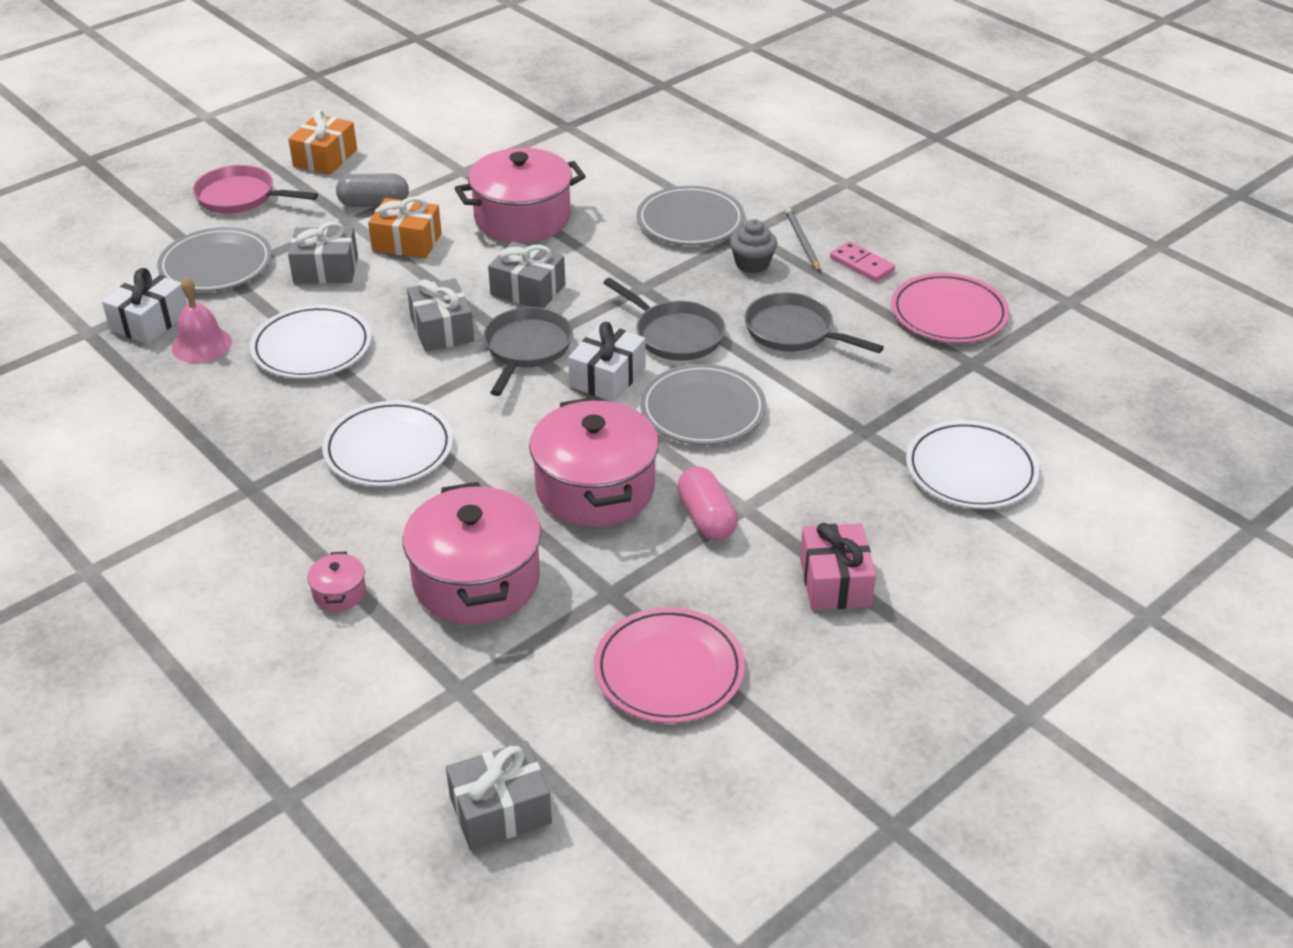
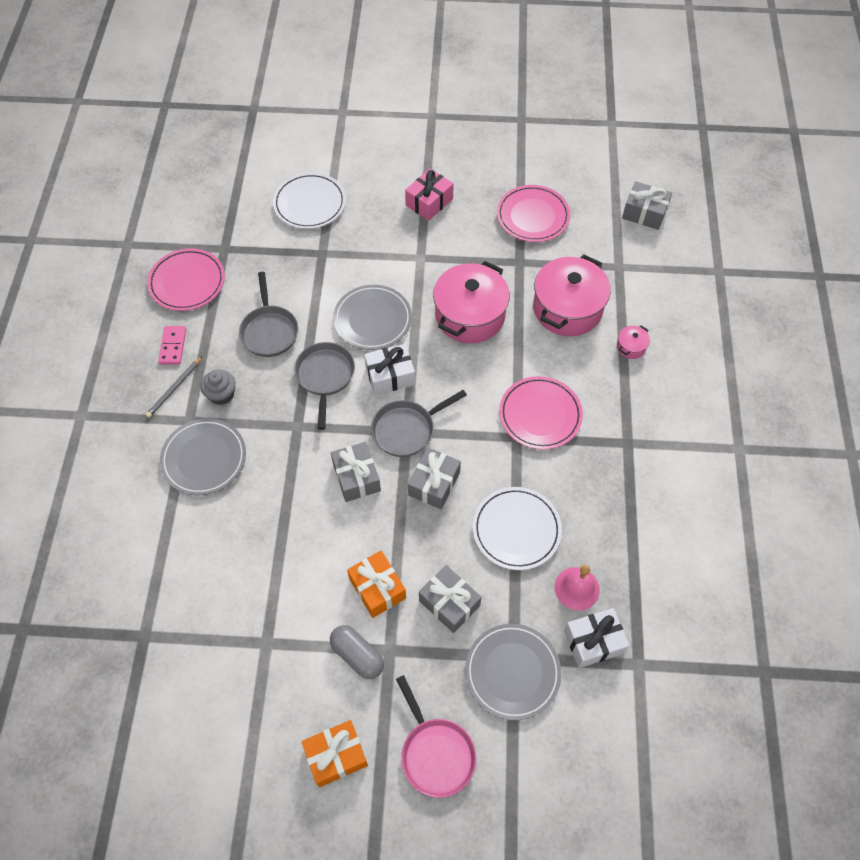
camera: 135 degrees left, 20 degrees up
(389, 449) = (540, 415): white plate -> pink plate
(522, 218) = (287, 550): pink pot -> none
(706, 518) = (441, 265): pink capsule -> none

